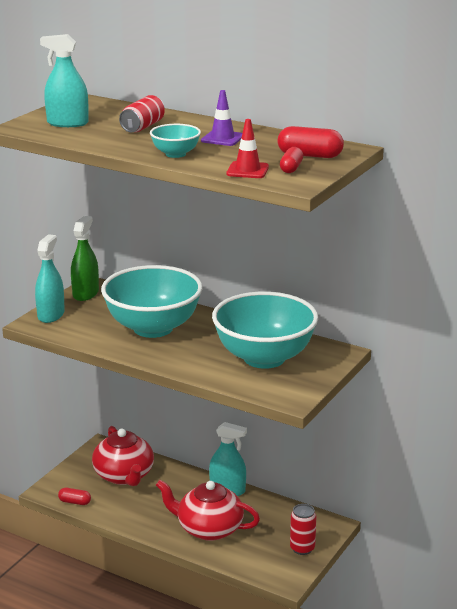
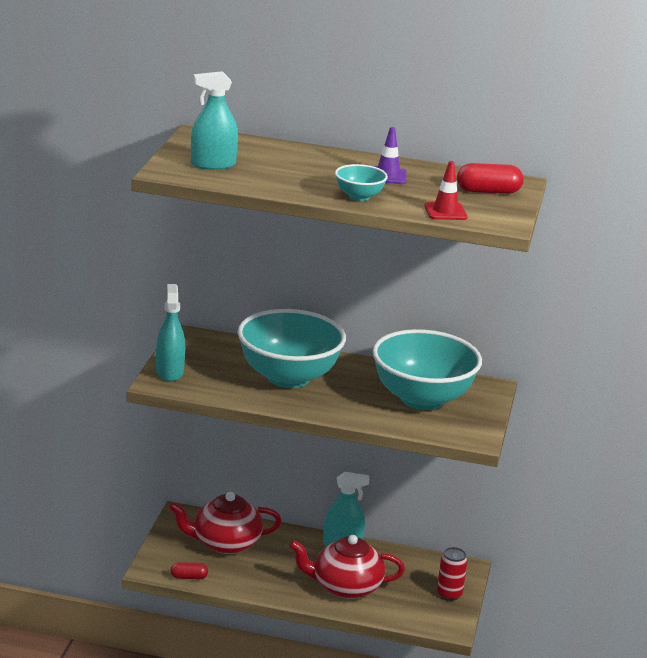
camera: 20 degrees left, 0 degrees up
(85, 293) = (188, 345): green spray bottle -> none
(124, 476) = (225, 543): red teapot -> red teapot turned 120 degrees clockwise
(142, 127) = (295, 165): red can -> none
(291, 168) = (484, 207): red capsule -> none

